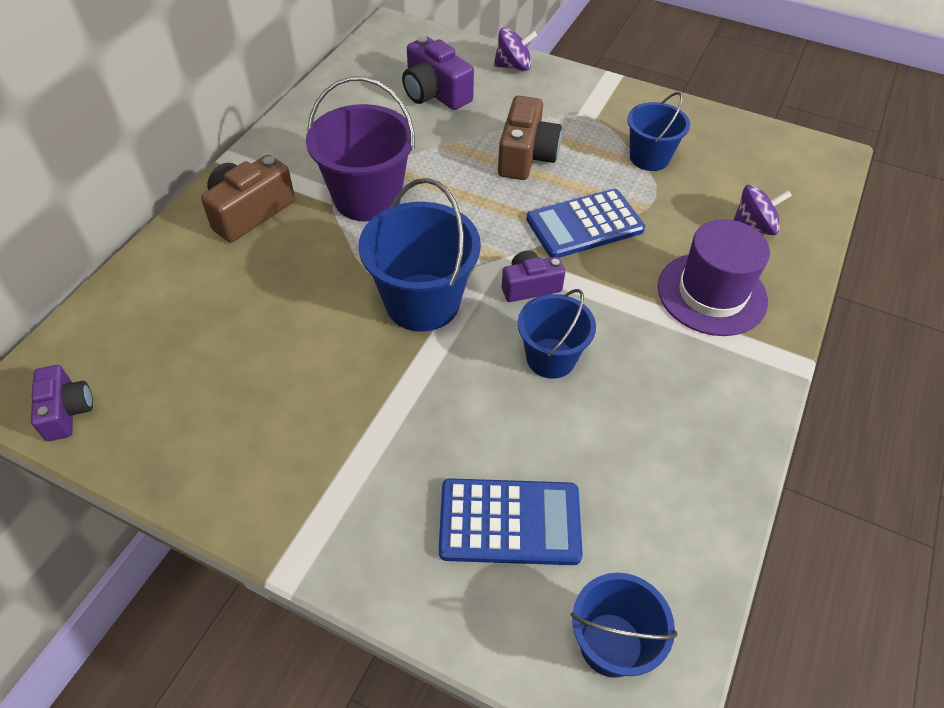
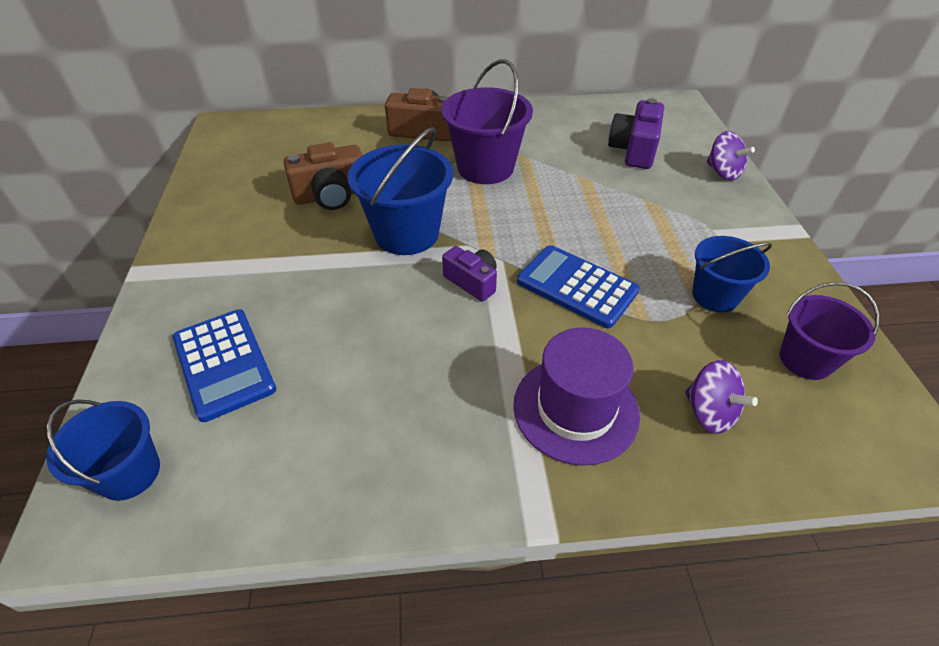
camera: 60 degrees right, 5 degrees down
(67, 411) = (219, 144): purple camera -> none
(526, 156) = (621, 221): brown camera -> brown camera (331, 195)
(550, 358) = (403, 324): blue bucket -> none
(736, 155) = (805, 360): none -> purple bucket

